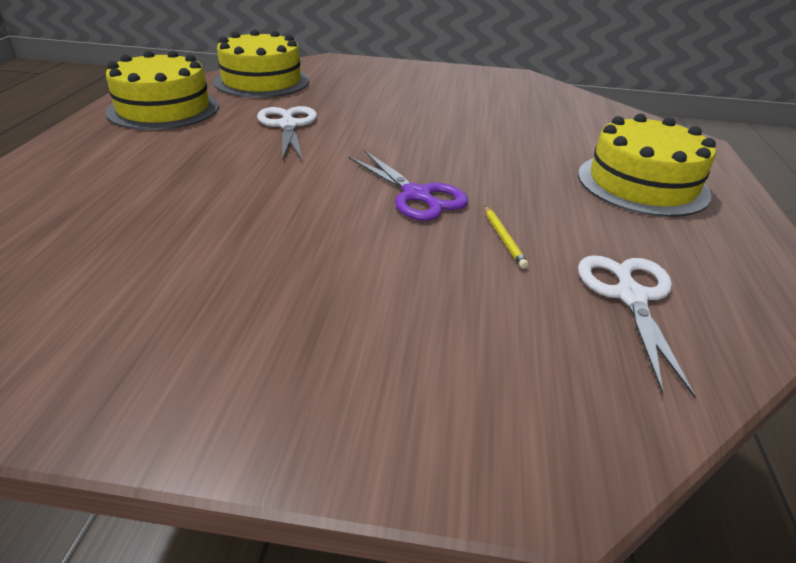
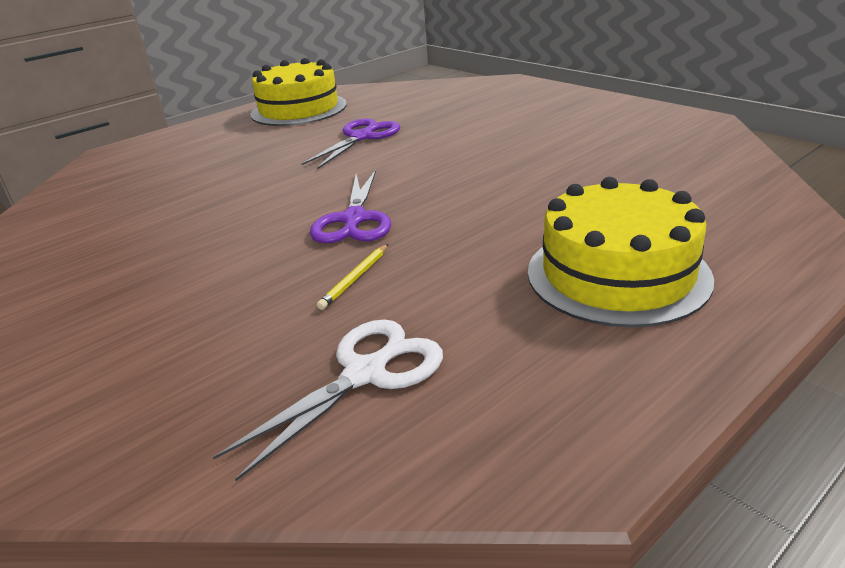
camera: 45 degrees right, 5 degrees down
(262, 81) = (409, 95): yellow cake -> none
(288, 125) = (361, 137): white scissors -> purple scissors

